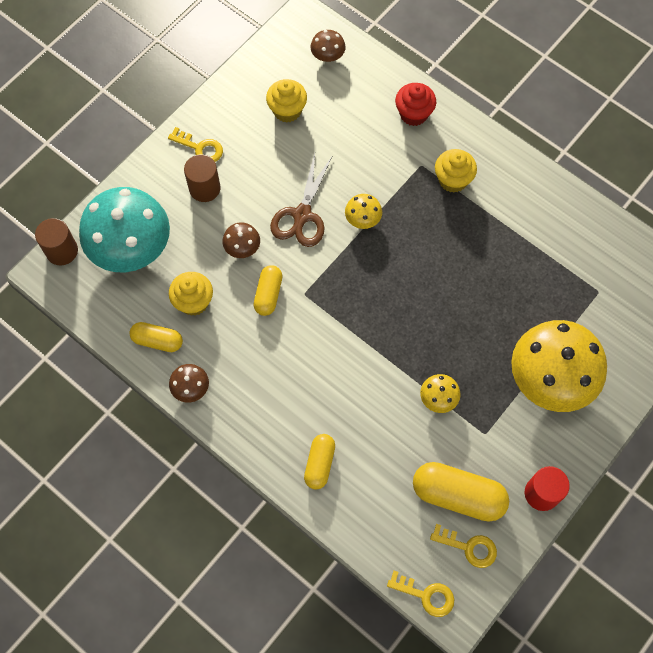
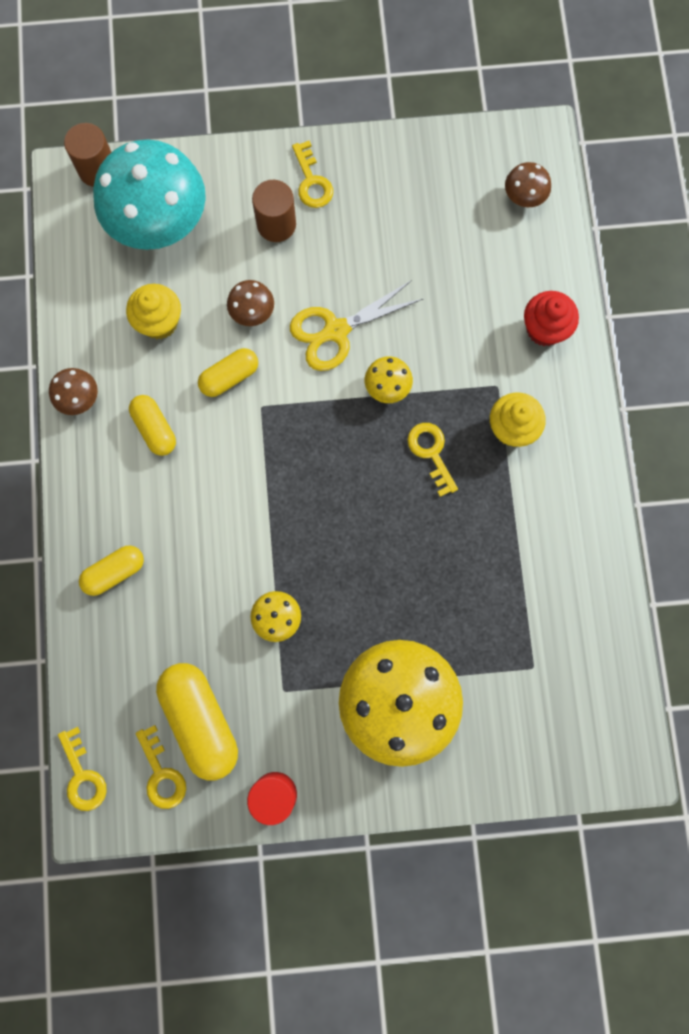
camera: 45 degrees right, 10 degrees up
(157, 341) = (94, 328): yellow capsule -> yellow capsule (155, 429)
(287, 110) = (428, 217): yellow cupcake -> none
(302, 215) = (336, 331): brown scissors -> yellow scissors
(424, 232) = (431, 453): none -> yellow key

